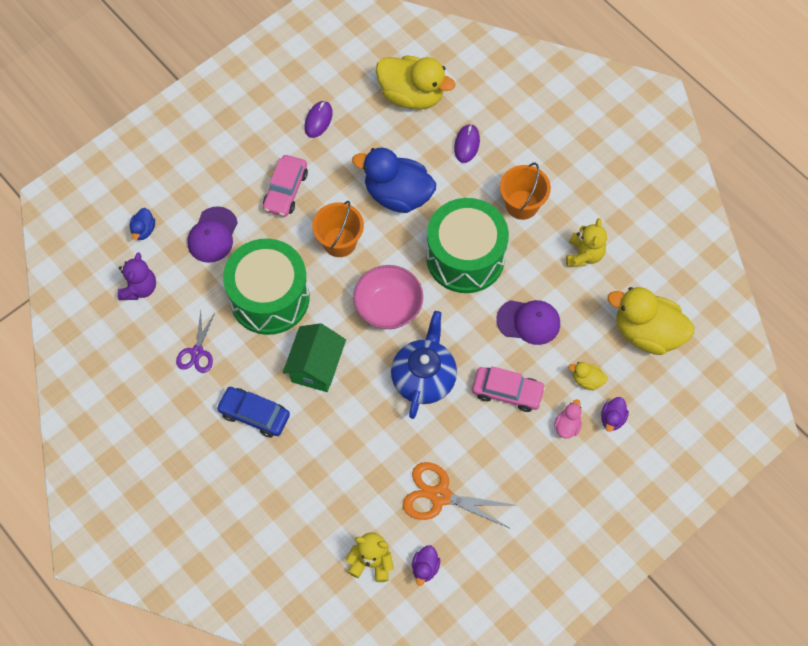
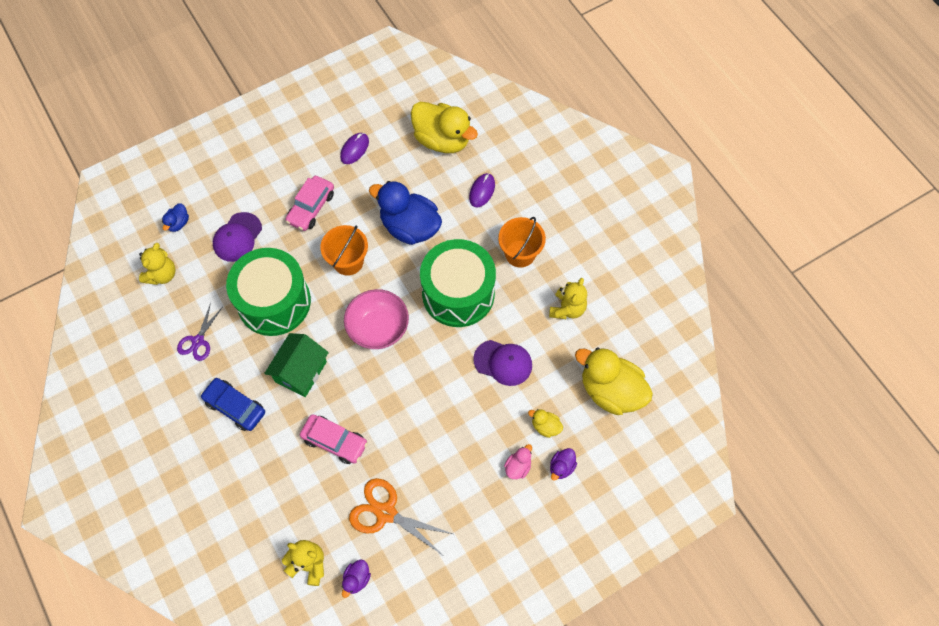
camera: 10 degrees right, 0 degrees up
(139, 288) = (162, 274): purple teddy bear -> yellow teddy bear
(424, 377) = (396, 398): blue teapot -> none
(507, 392) = (469, 425): pink car -> pink car (335, 441)

